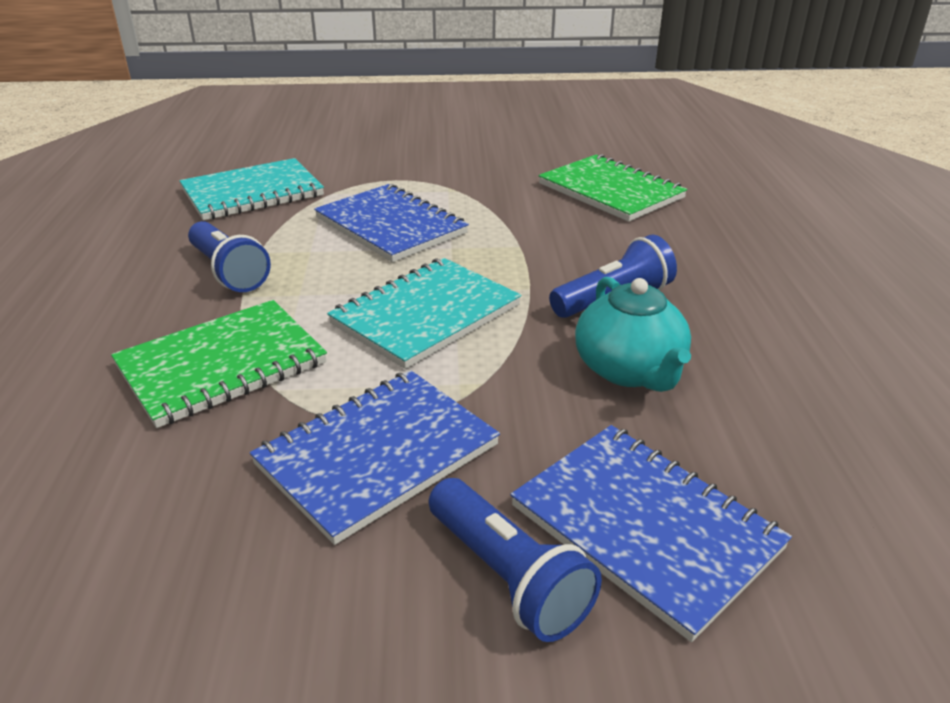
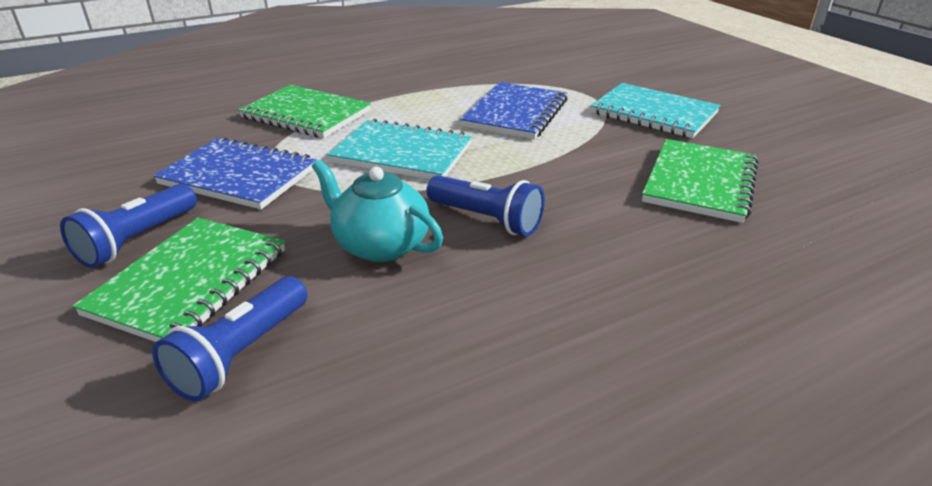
camera: 65 degrees right, 0 degrees up
(229, 272) = (406, 88): blue flashlight -> blue flashlight (241, 353)
(252, 193) = (512, 65): turquoise notebook -> turquoise notebook (653, 113)
(629, 370) = (380, 245): turquoise teapot -> turquoise teapot turned 75 degrees clockwise
(645, 527) = (189, 282): blue notebook -> green notebook

